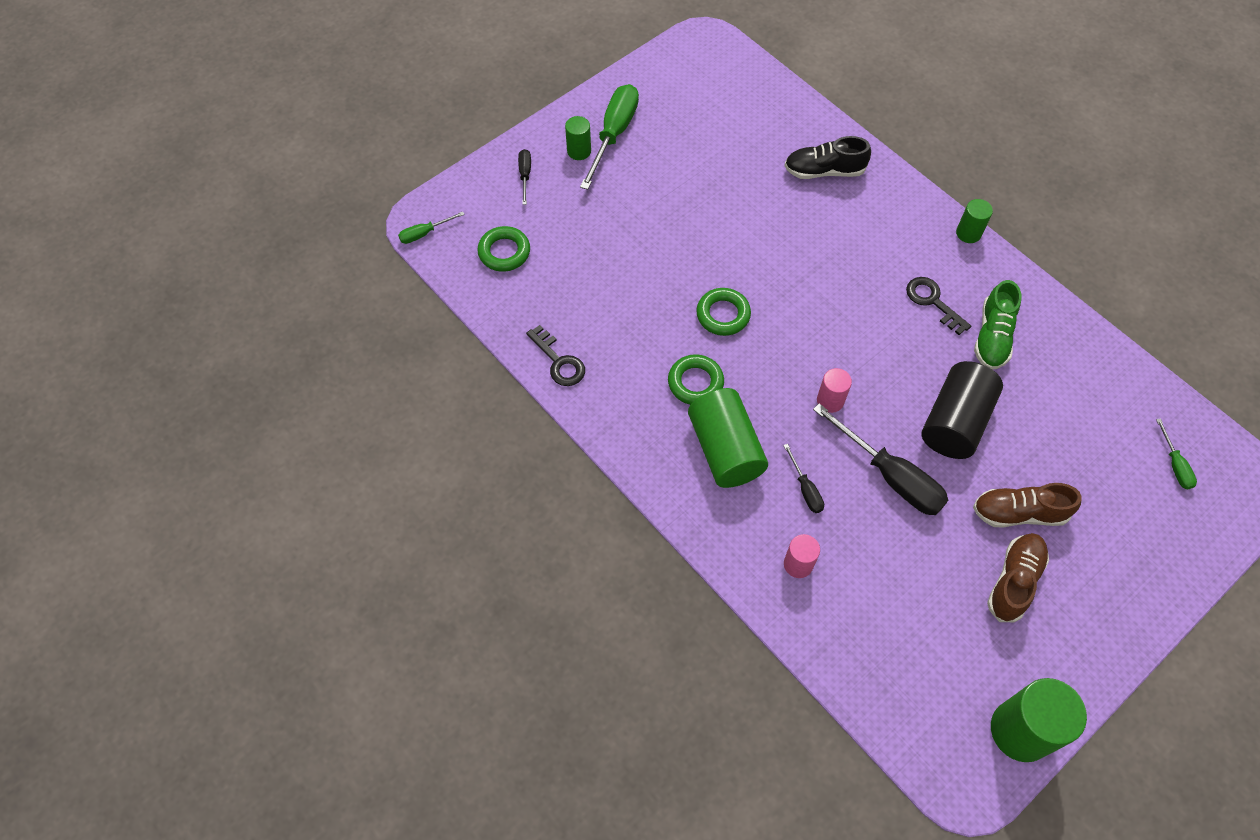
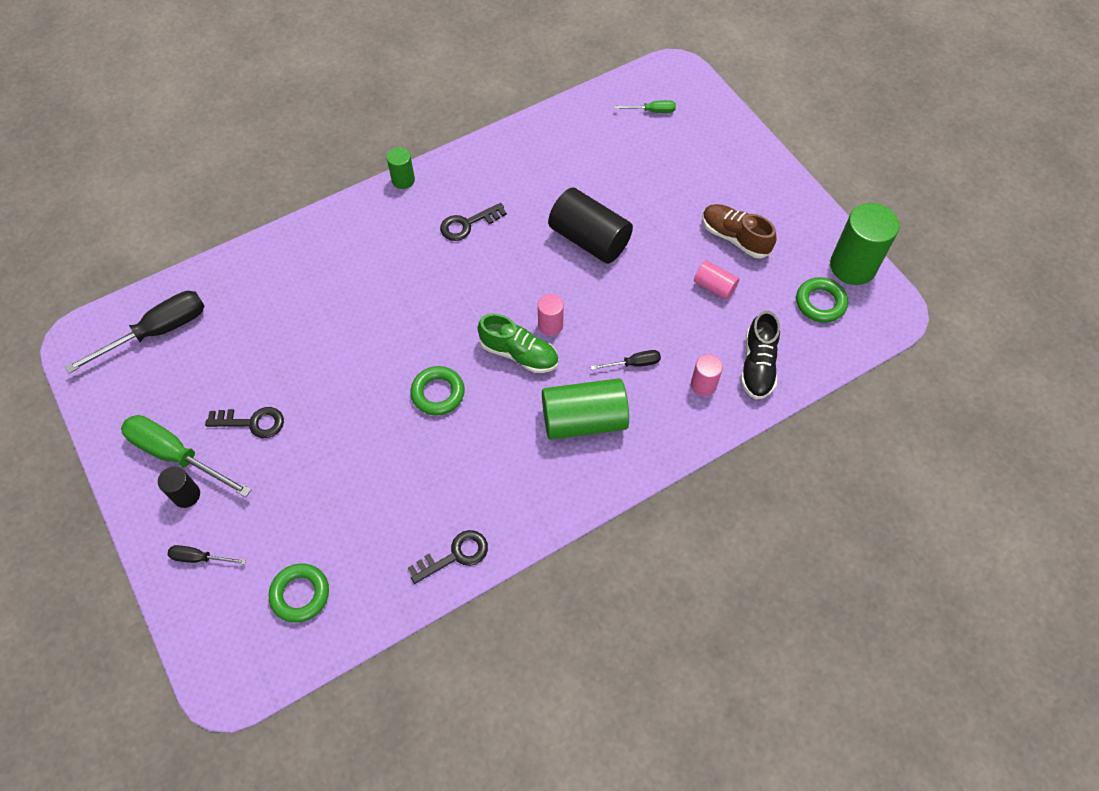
camera: 80 degrees left, 0 degrees up
(424, 233) = (245, 683): green screwdriver -> none
(579, 151) = (186, 495): green cylinder -> black cylinder
(657, 178) = (252, 422): none -> black key
(695, 382) = (508, 432): green ring -> green ring (820, 303)
(824, 171) = (296, 272): black shoe -> black shoe (757, 365)
(890, 476) = (631, 297): black screwdriver -> black screwdriver (157, 332)
(934, 564) = (714, 286): none -> pink cylinder
(992, 337) = (513, 192): green shoe -> green shoe (519, 353)
(1019, 513) = (678, 218): brown shoe -> none

